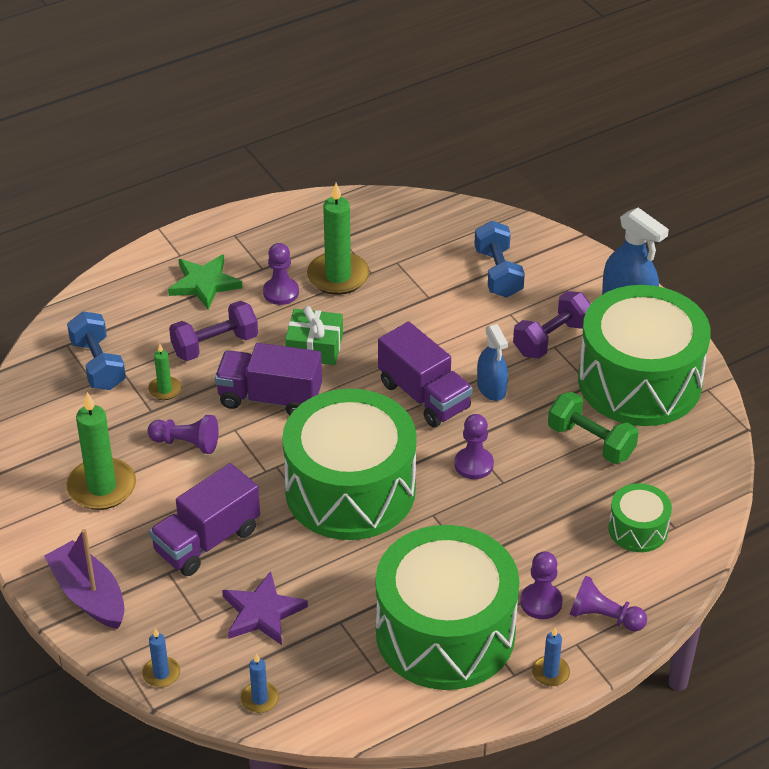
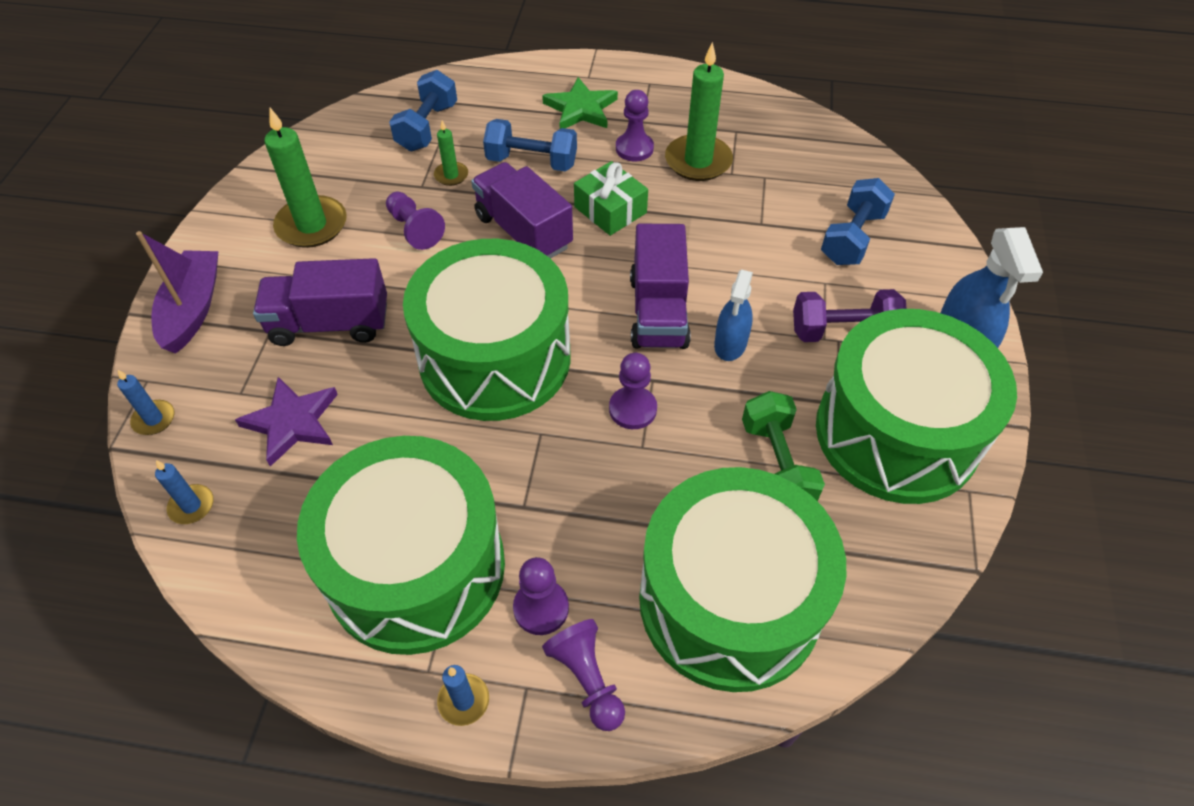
camera: 40 degrees right, 10 degrees up
(215, 345) = (531, 162): purple dumbbell -> blue dumbbell
(638, 529) = (729, 601): green drum -> green drum, size x2.23

